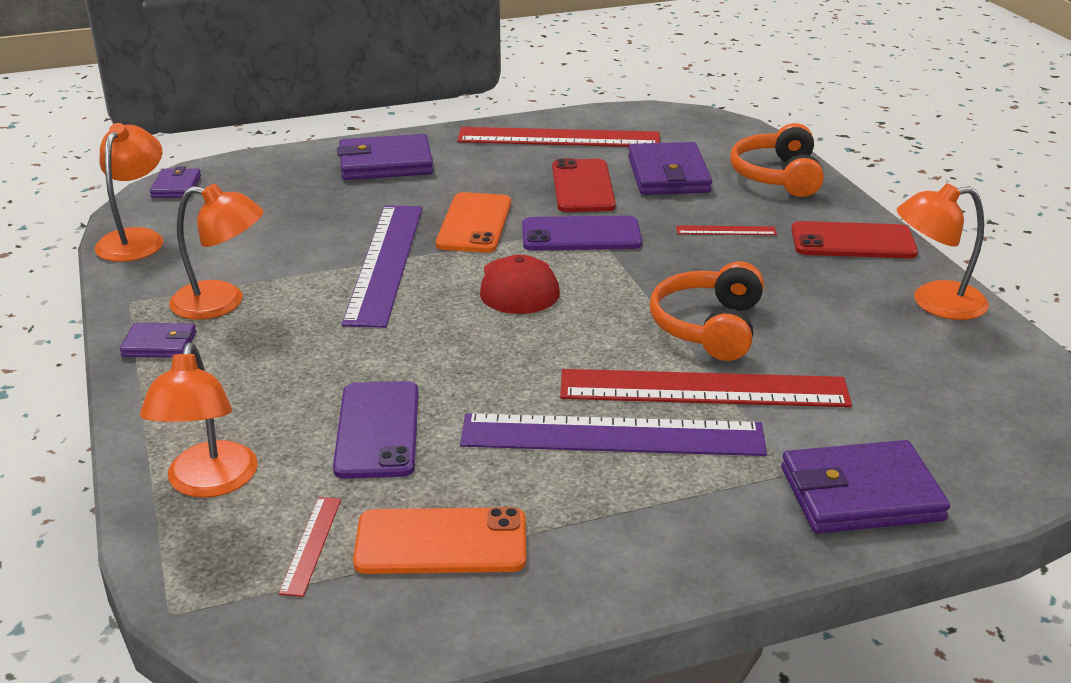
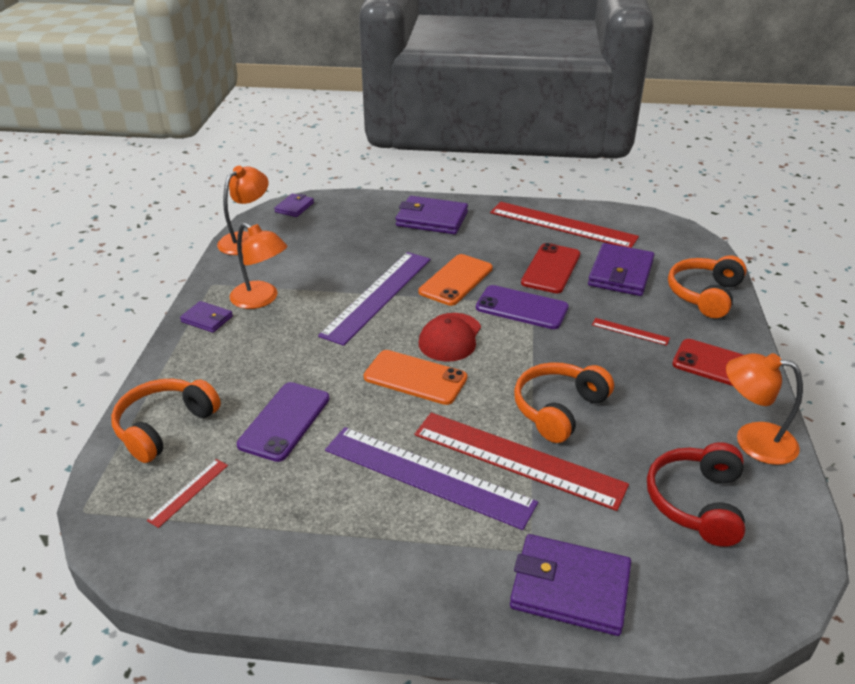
camera: 25 degrees right, 5 degrees up
(209, 483) = (165, 427): orange lamp -> orange headphones
(441, 542) = (263, 519): orange phone -> orange phone (415, 378)
(925, 375) = (697, 502): none -> red headphones

